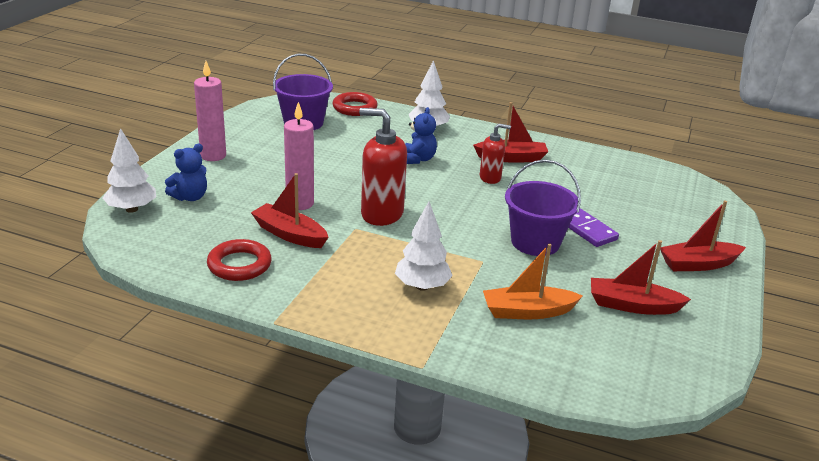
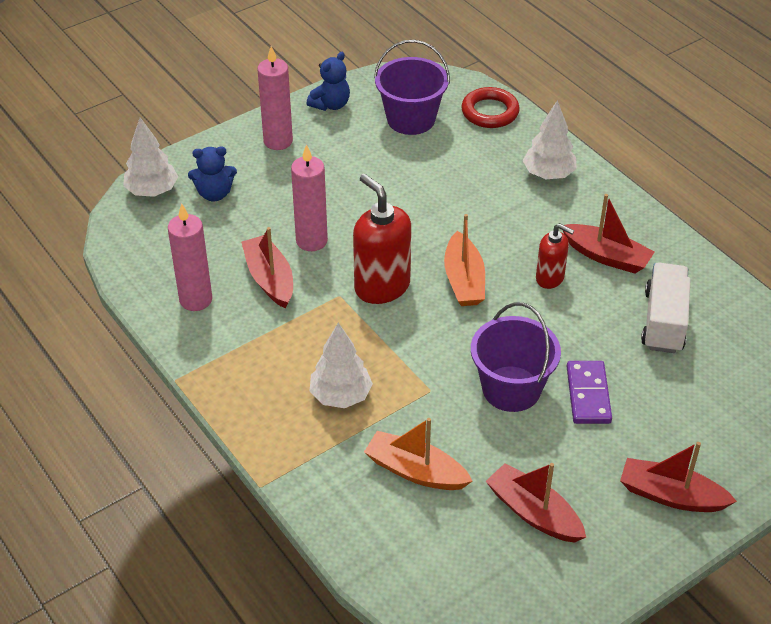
camera: 35 degrees right, 15 degrees up
(239, 265) = (196, 300): red ring -> pink candle
(418, 159) = (492, 220): blue teddy bear -> blue teddy bear (331, 104)
(435, 194) = (464, 280): none -> orange boat
(583, 179) = (663, 321): none -> white truck

